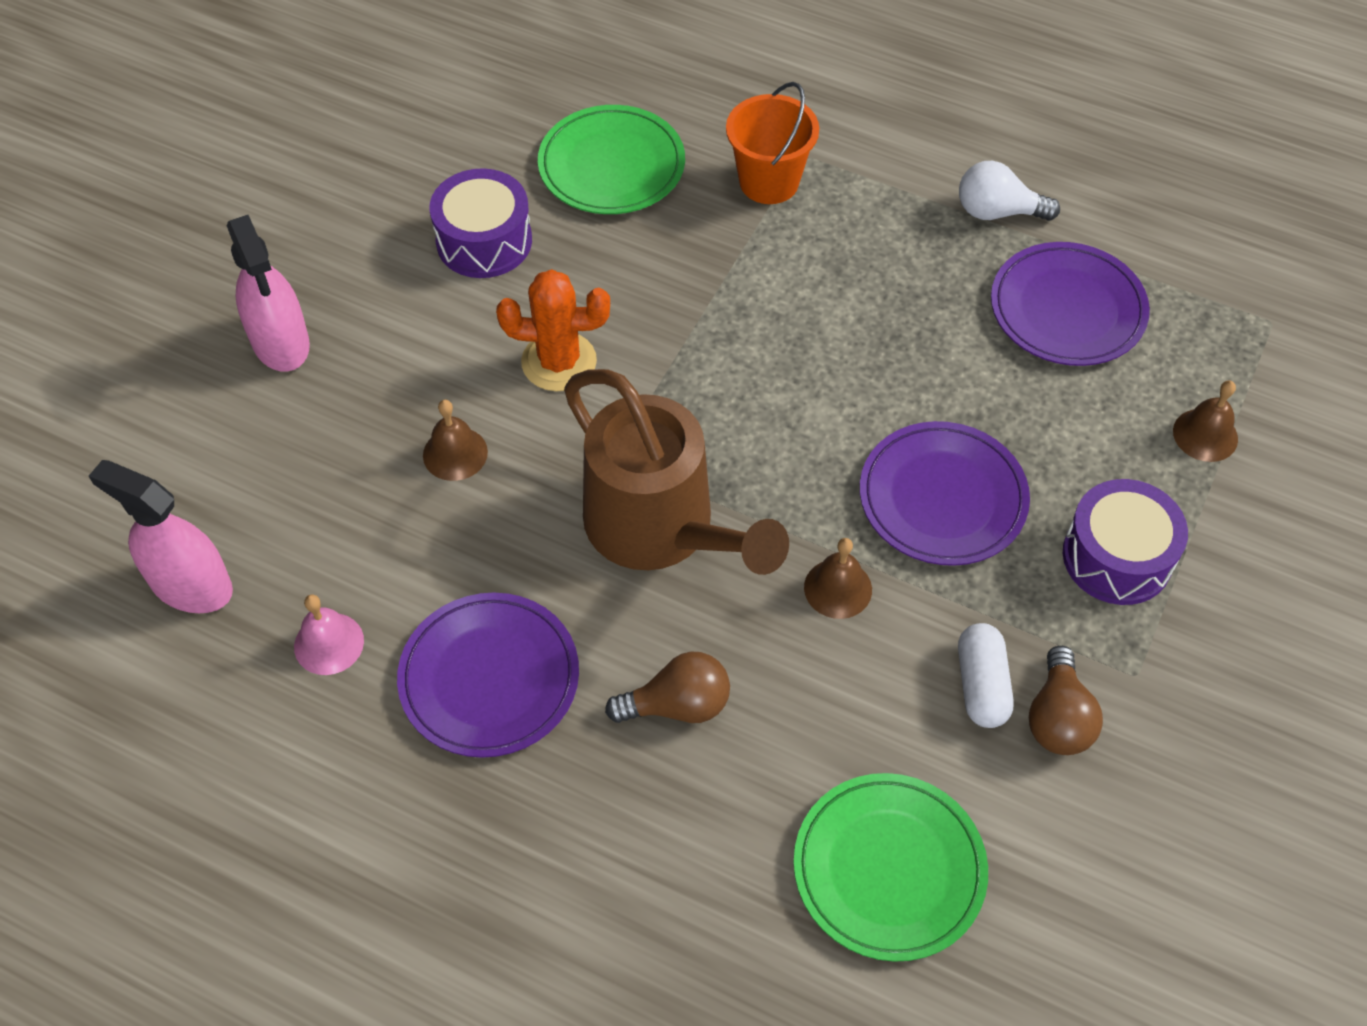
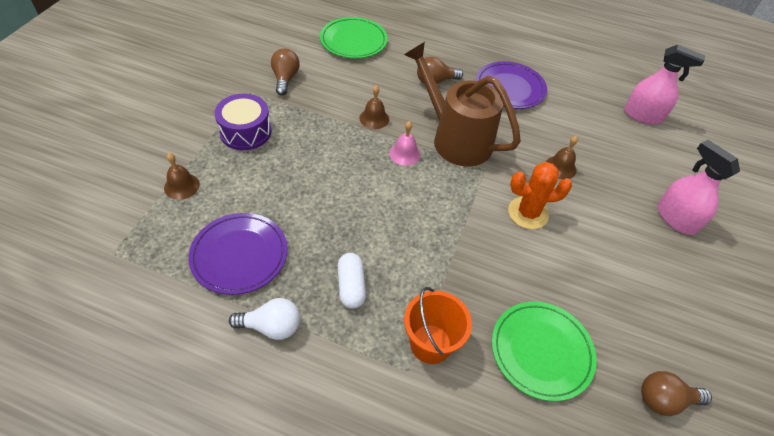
camera: 170 degrees right, 5 degrees down
(329, 643) = (576, 98): pink bell -> pink bell (405, 153)
(464, 109) = (664, 400): none -> brown light bulb
(484, 241) = (599, 286): purple drum -> none
(942, 498) = (325, 154): purple plate -> none
(981, 685) = (314, 88): white capsule -> white capsule (351, 286)

